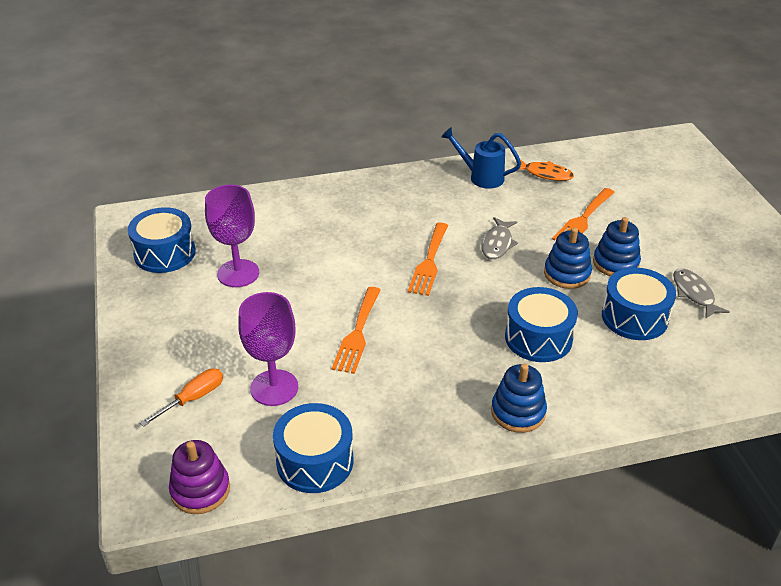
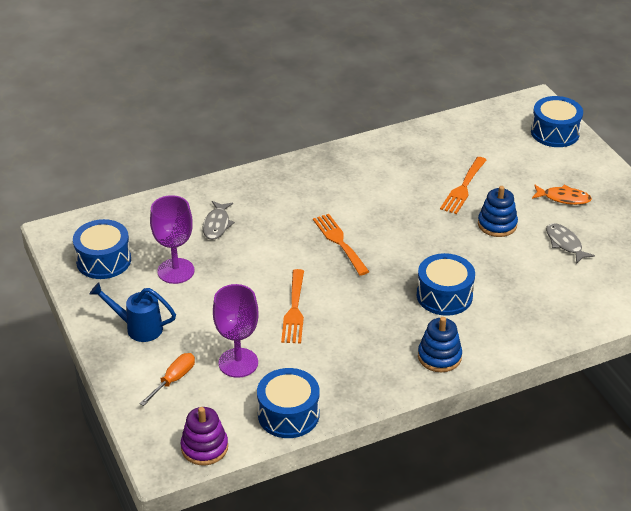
camera: 10 degrees left, 0 degrees up
(429, 262) = (339, 242): orange fork -> orange fork turned 150 degrees clockwise
(480, 177) = (366, 157): blue watering can -> blue watering can (138, 328)
(497, 244) = (394, 218): grey fish -> grey fish (217, 225)
(545, 174) = (423, 148): orange fish -> orange fish (563, 198)
(567, 274) = (458, 238): blue stacking toy -> none
(634, 317) = (519, 269): blue drum -> blue drum (555, 132)

